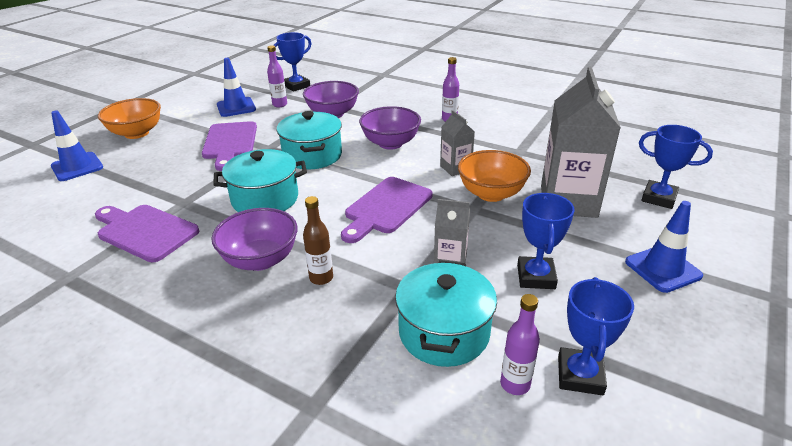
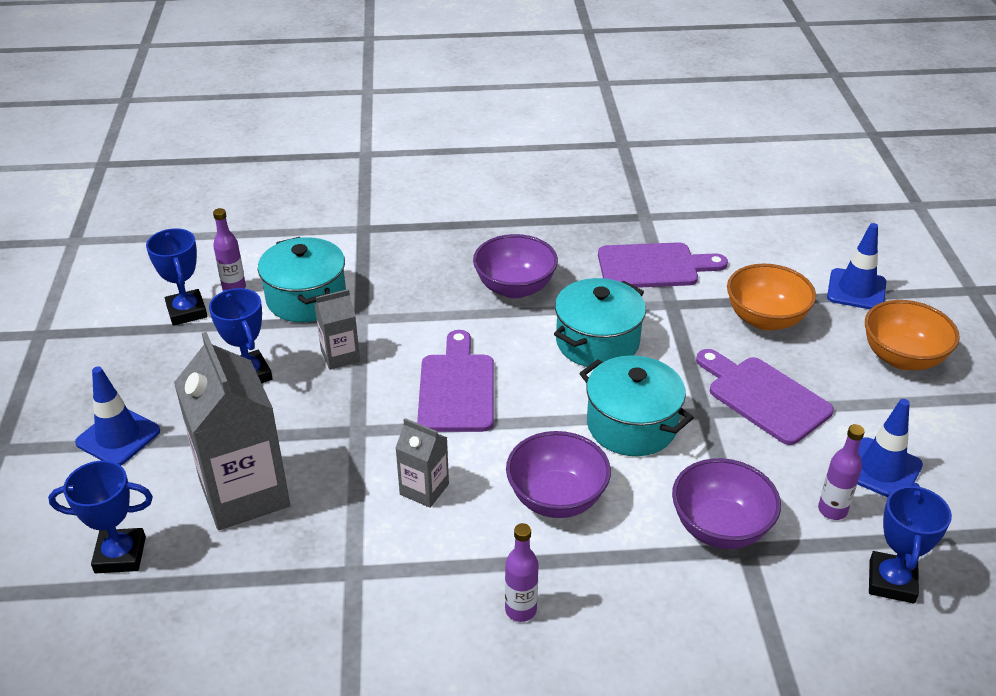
camera: 145 degrees right, 5 degrees up
(321, 278) = (444, 296): brown bottle -> none
(491, 194) = (349, 463): orange bowl -> orange bowl (765, 319)

